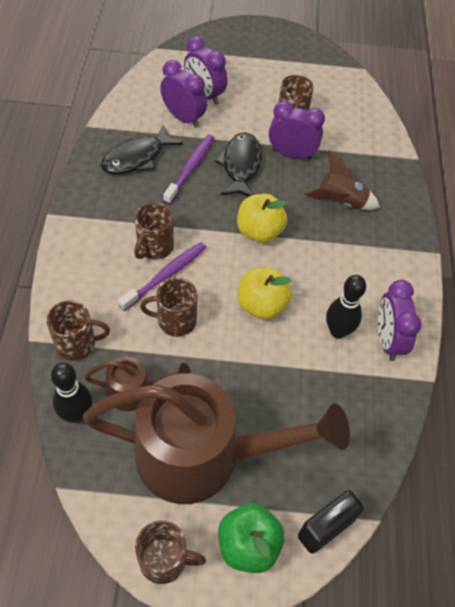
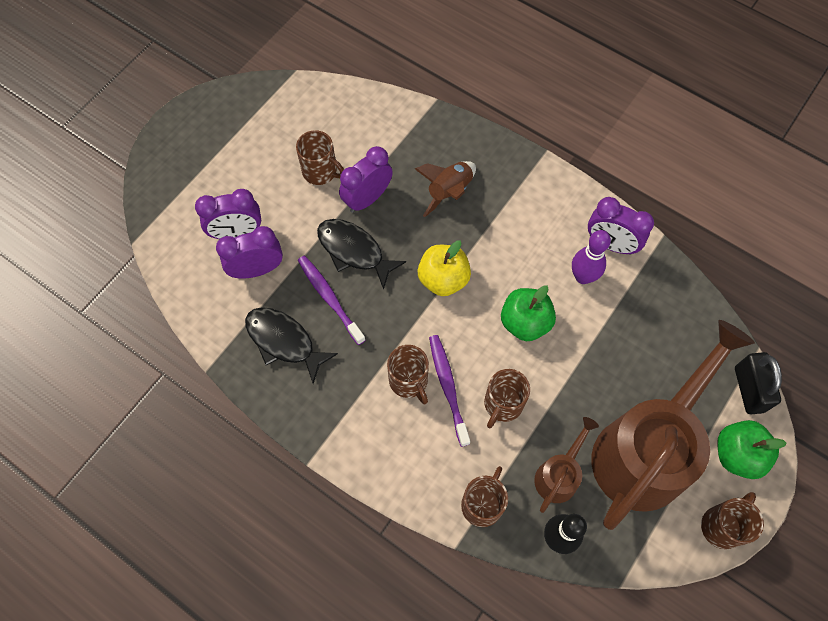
camera: 55 degrees left, 10 degrees up
(137, 158) = (284, 341): black fish -> black fish turned 135 degrees clockwise
(261, 305) = (525, 322): yellow apple -> green apple
(338, 331) = (583, 277): black bowling pin -> purple bowling pin

